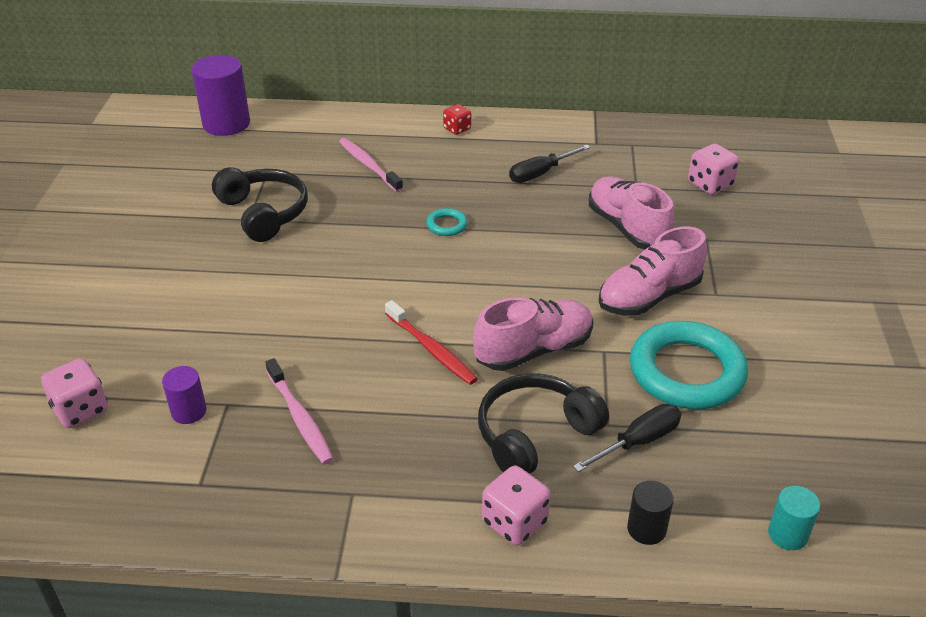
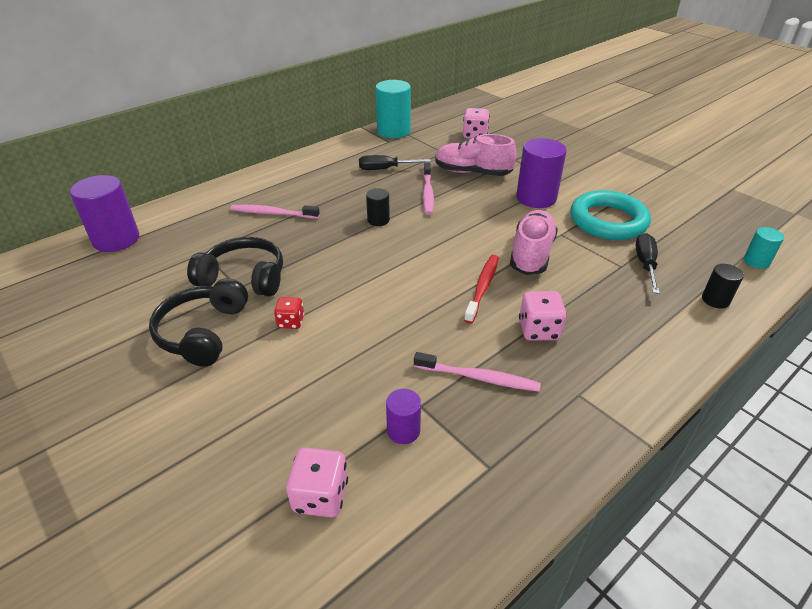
camera: 45 degrees left, 0 degrees up
(431, 349) = (482, 288): red toothbrush -> red toothbrush turned 75 degrees counterclockwise
(447, 225) = (378, 220): turquoise ring -> black cylinder
(457, 129) = (297, 168): red dice -> red dice (291, 322)
(514, 522) = (668, 341): pink dice -> pink dice (539, 330)
(534, 434) = (602, 293): black headphones -> black headphones (202, 332)
(540, 174) = (385, 169): black screwdriver -> black screwdriver turned 75 degrees clockwise
(540, 224) = (427, 193): none -> pink toothbrush
(622, 133) = (393, 131): none -> turquoise cylinder
(649, 297) = (536, 198): pink shoe -> purple cylinder

